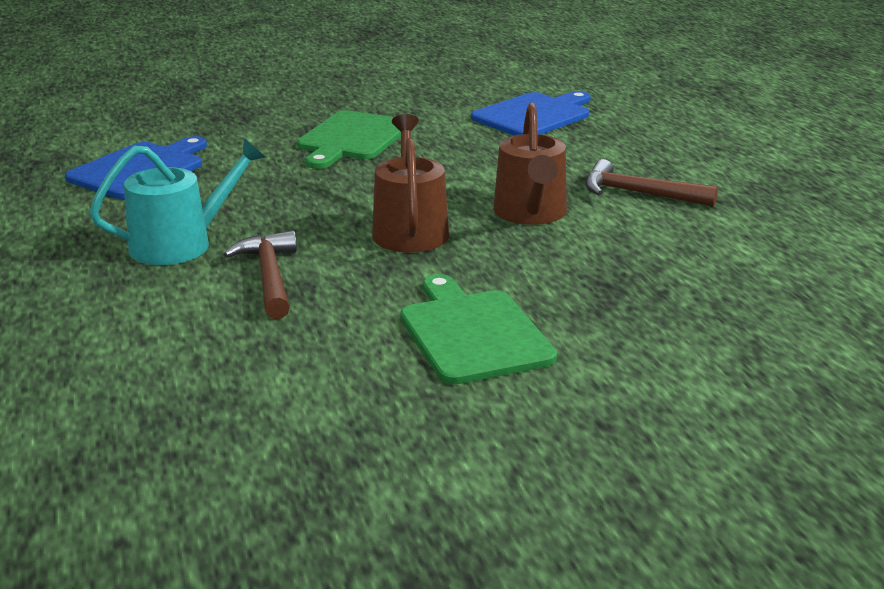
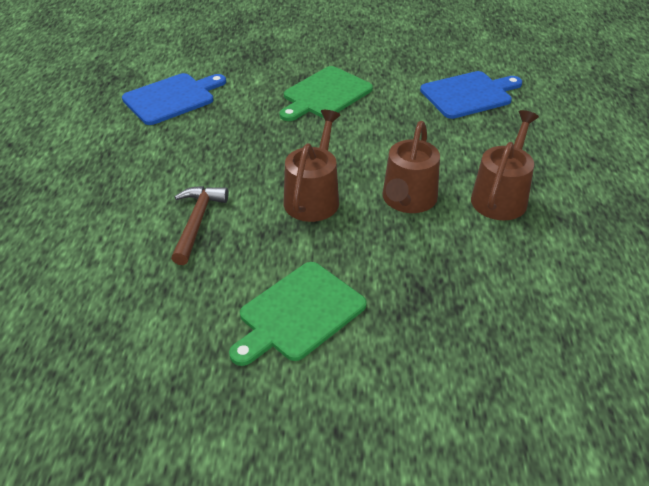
camera: 20 degrees right, 15 degrees up
(180, 244) = (159, 177): turquoise watering can -> none
(472, 333) = (298, 314): green cutting board -> green cutting board turned 135 degrees counterclockwise
(639, 193) = (501, 196): brown hammer -> brown watering can

